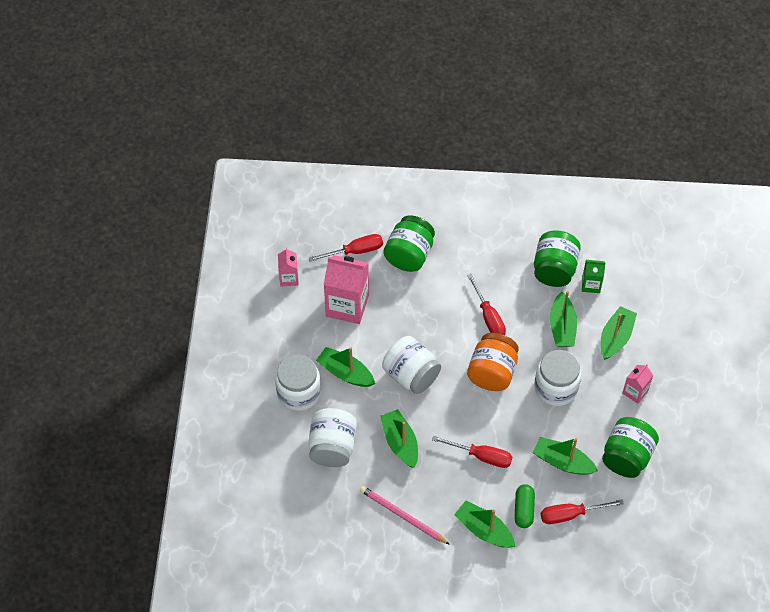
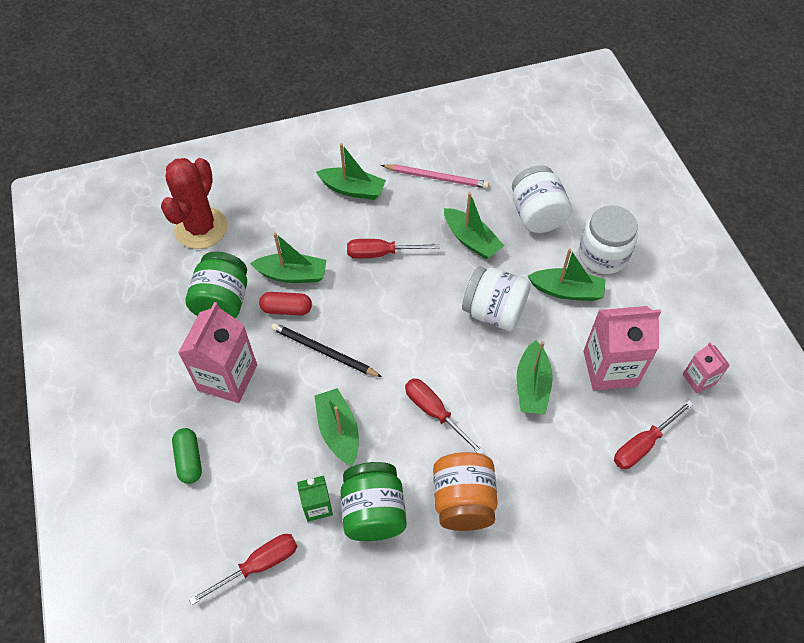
camera: 160 degrees right, 0 degrees up
(409, 255) = (572, 464): green jar -> none
(492, 372) = (404, 345): orange jar -> orange jar (463, 501)
(523, 510) = (319, 218): green capsule -> green capsule (189, 460)
(555, 388) = (323, 351): white jar -> black pencil
(571, 514) = (270, 228): red screwdriver -> red screwdriver (258, 565)
(575, 432) = (286, 309): none -> red capsule
(615, 337) = (266, 440): green boat -> green boat (532, 386)
(633, 536) = (201, 228): none -> red cactus
(635, 392) = (227, 377): pink carton -> pink carton, size x1.91

